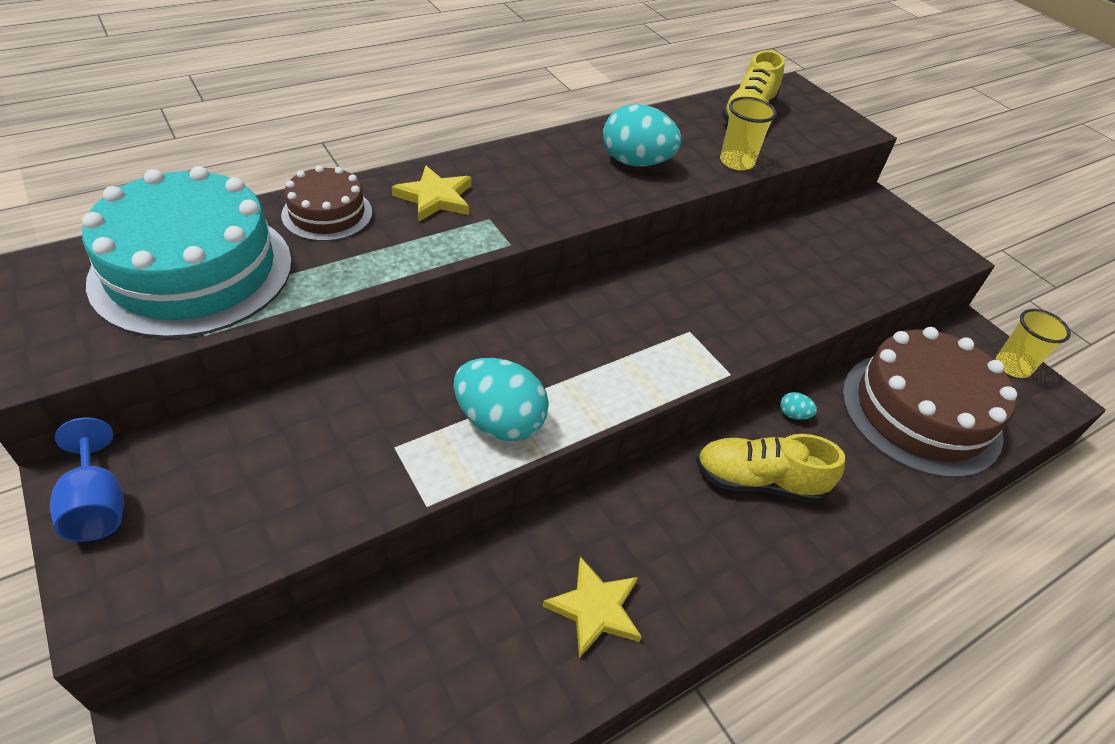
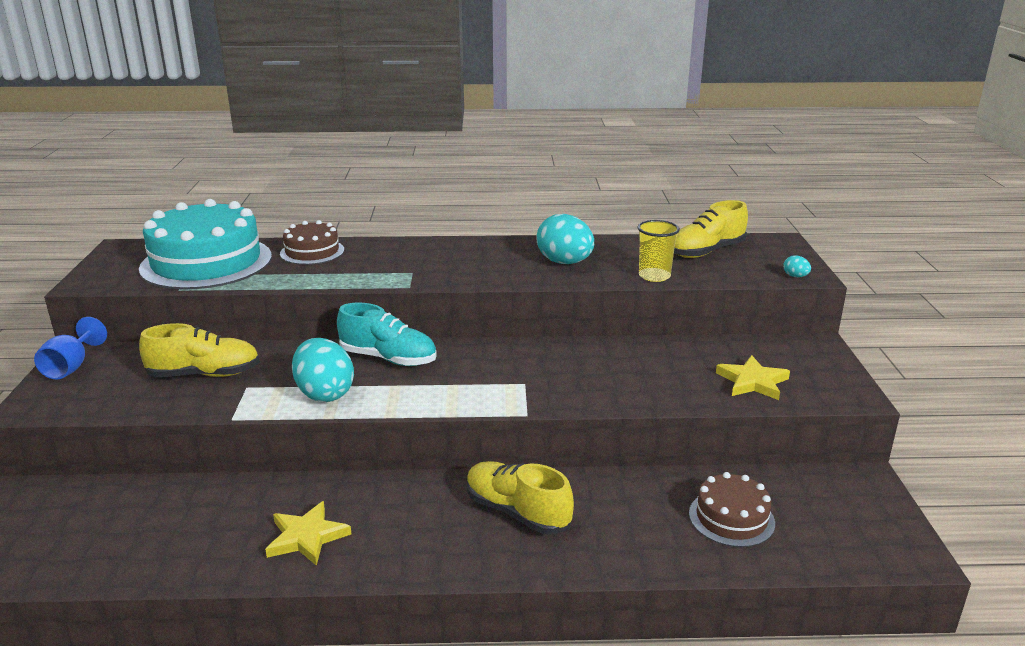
camera: 35 degrees right, 20 degrees down
(317, 446) = (205, 374): none -> yellow shoe
(435, 198) = (389, 256): yellow star -> yellow star (752, 381)
(520, 342) = (388, 358): none -> turquoise shoe
(793, 414) = (599, 482): turquoise egg -> turquoise egg (795, 276)
(920, 412) = (731, 518): brown cake -> brown cake, size x0.51
(1012, 366) = (884, 517): yellow cup -> none

